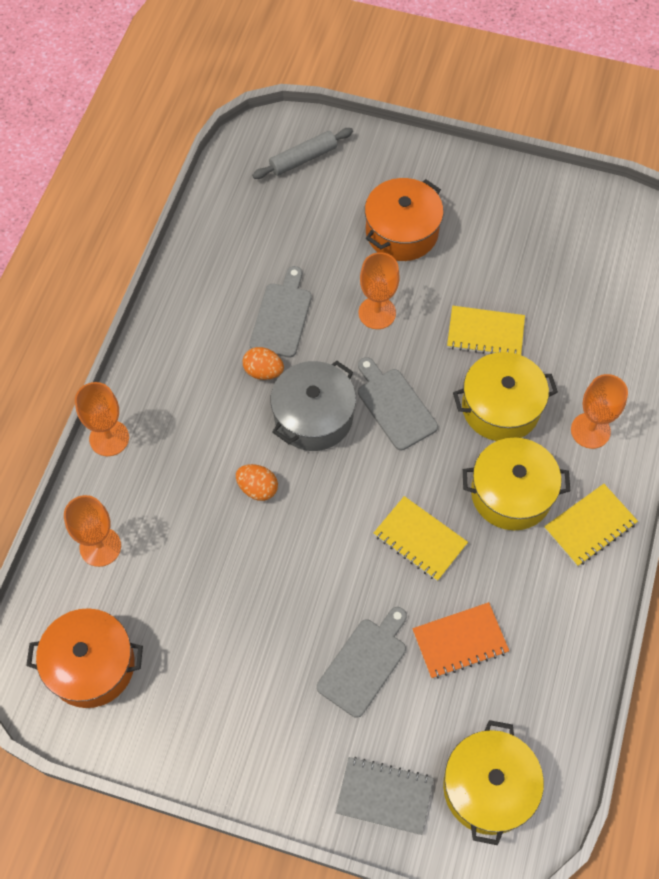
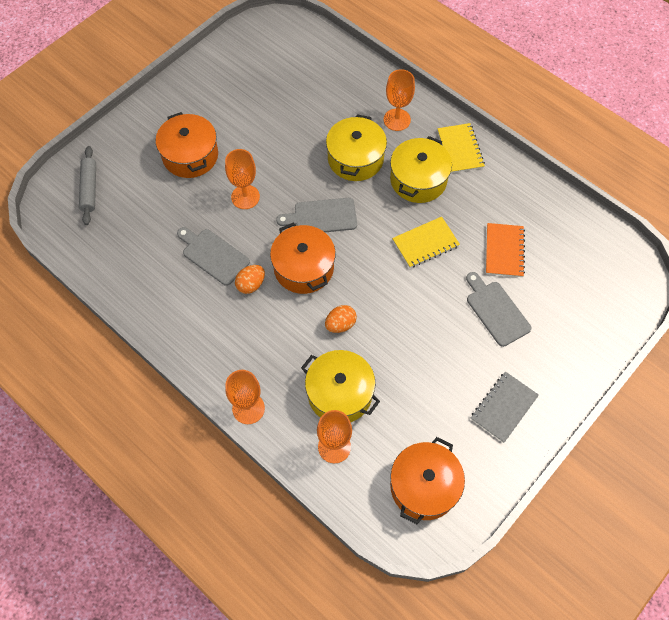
camera: 65 degrees left, 0 degrees up
(313, 416) = (303, 268): grey pot -> orange pot
(384, 796) = (587, 336): grey notebook -> grey notebook (504, 407)
(485, 333) = (297, 143): yellow notebook -> none
(488, 787) = (603, 276): yellow pot -> yellow pot (340, 393)

